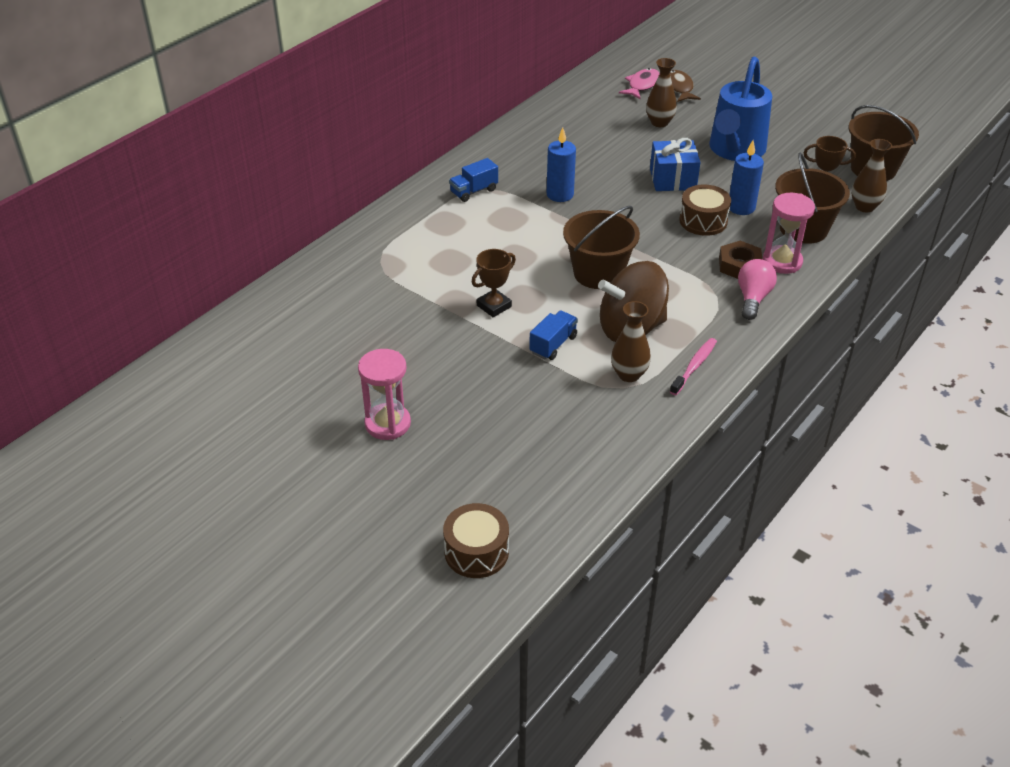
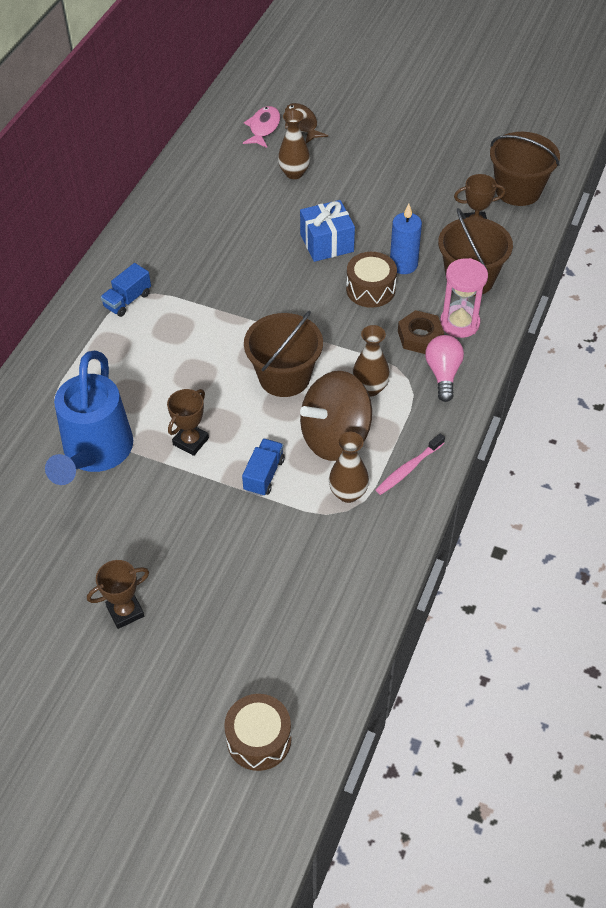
camera: 15 degrees left, 10 degrees up
(387, 424) = (125, 611): pink hourglass -> brown trophy
(560, 194) = (218, 286): blue candle -> none
(694, 366) = (408, 469): pink toothbrush -> pink toothbrush turned 150 degrees counterclockwise
(735, 150) = (379, 194): blue watering can -> blue watering can (95, 453)
(864, 207) = (521, 239): brown vase -> brown vase (370, 388)

